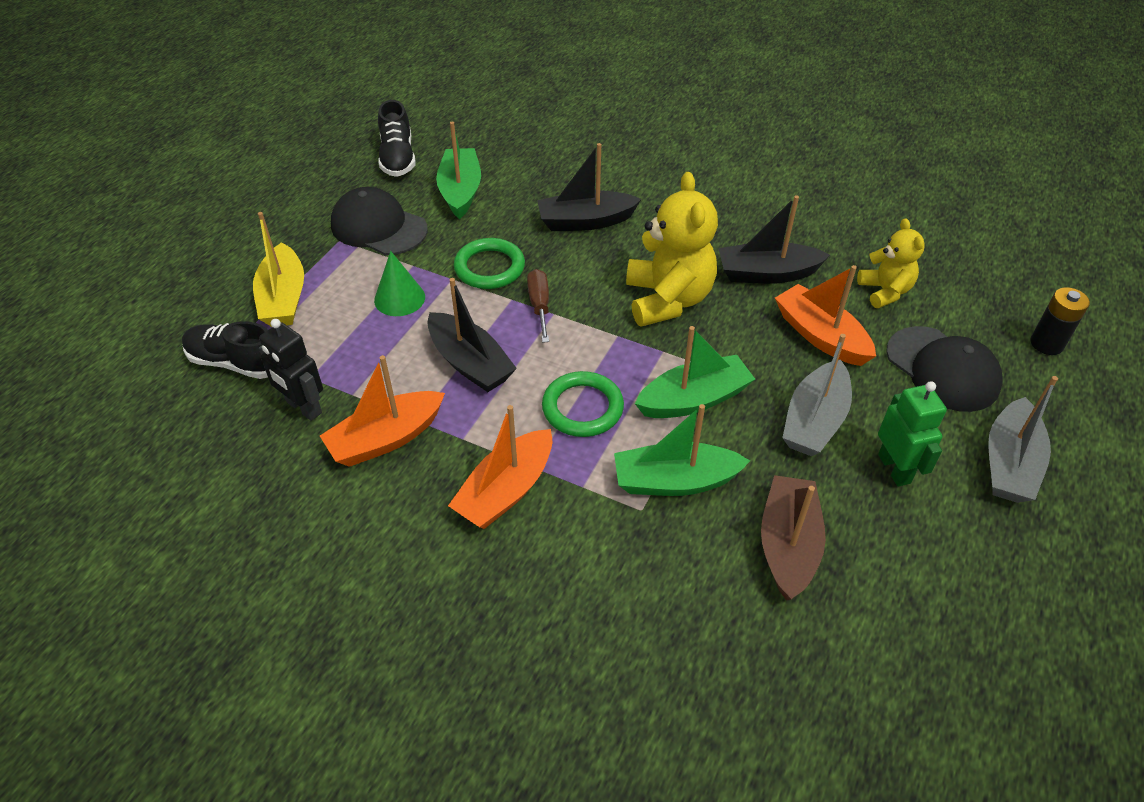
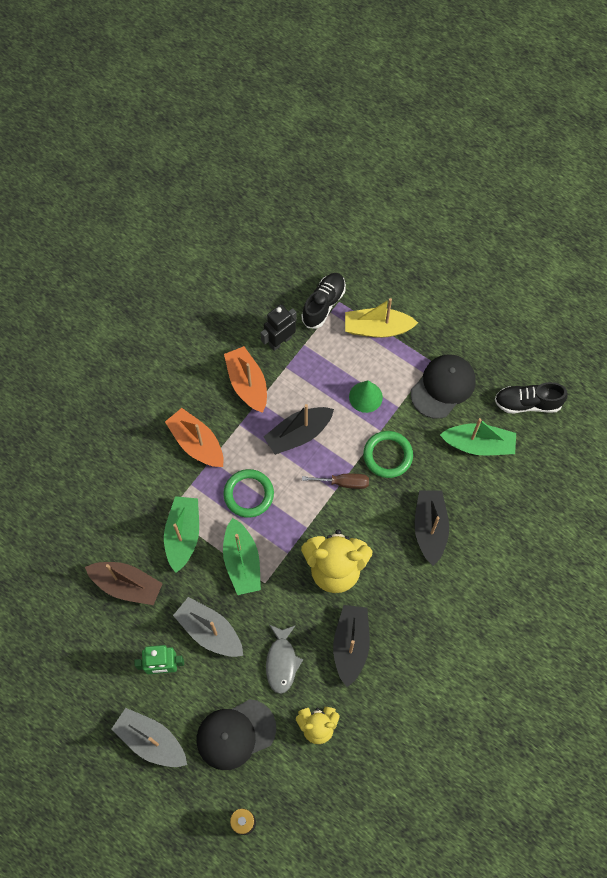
camera: 100 degrees right, 20 degrees up
(820, 336) = (281, 662): orange boat -> grey fish

